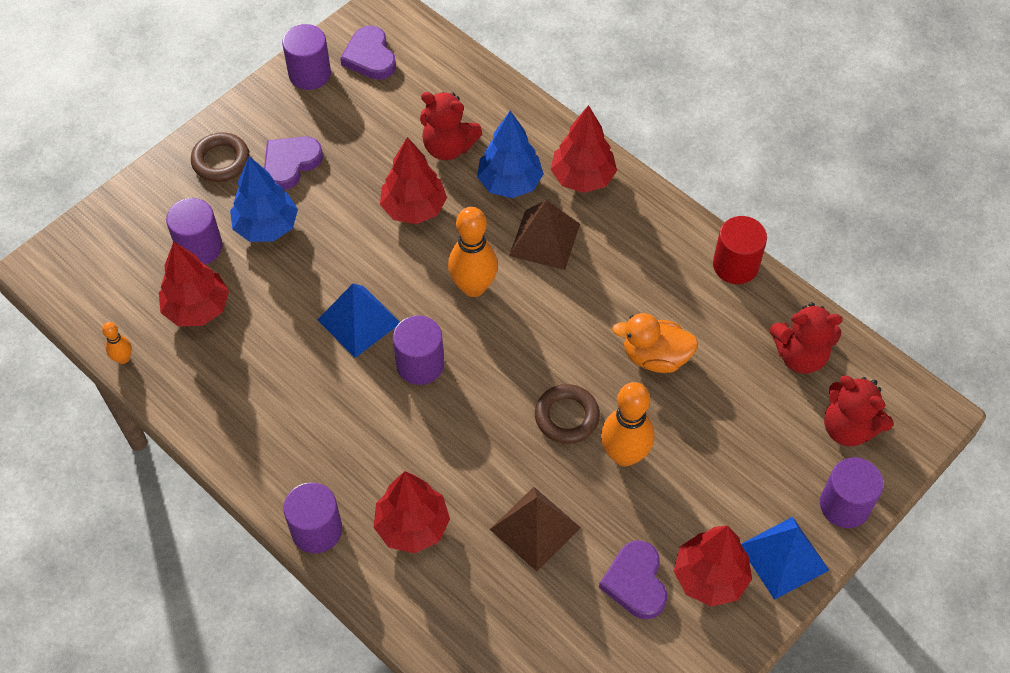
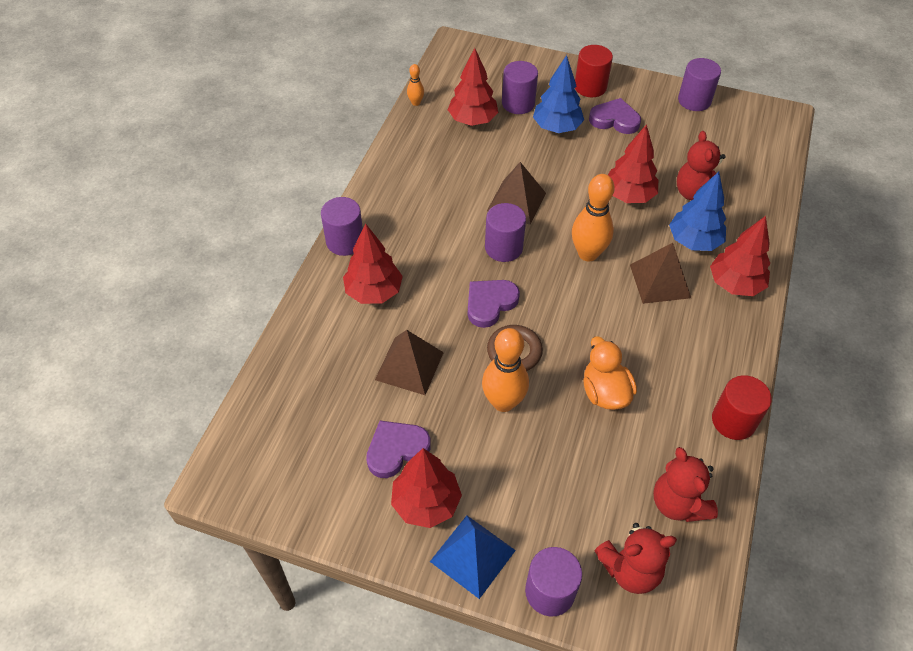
camera: 65 degrees right, 5 degrees down
(221, 161) = (590, 87): brown ring -> red cylinder
(359, 321) = (516, 202): blue pyramid -> brown pyramid
(370, 57) = (736, 124): purple heart -> purple heart (490, 303)
(848, 428) = (630, 569): red teddy bear -> red teddy bear turned 120 degrees counterclockwise

